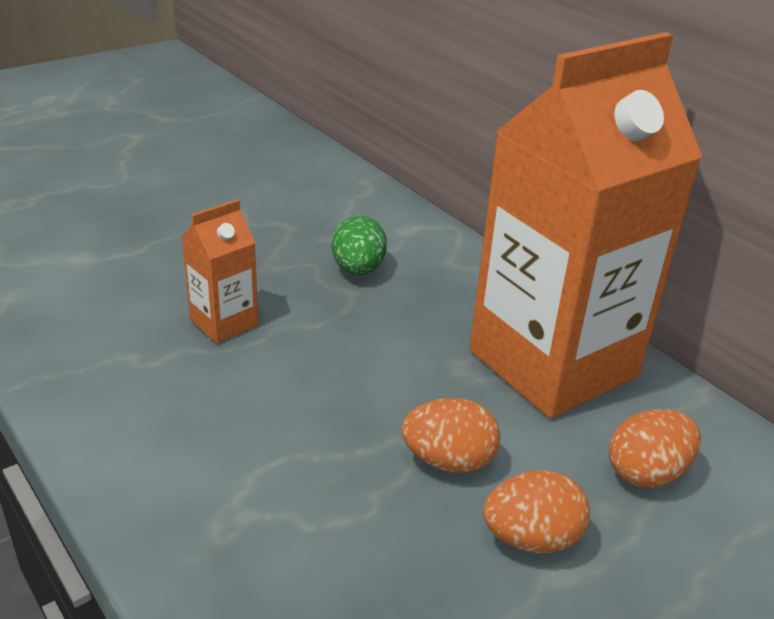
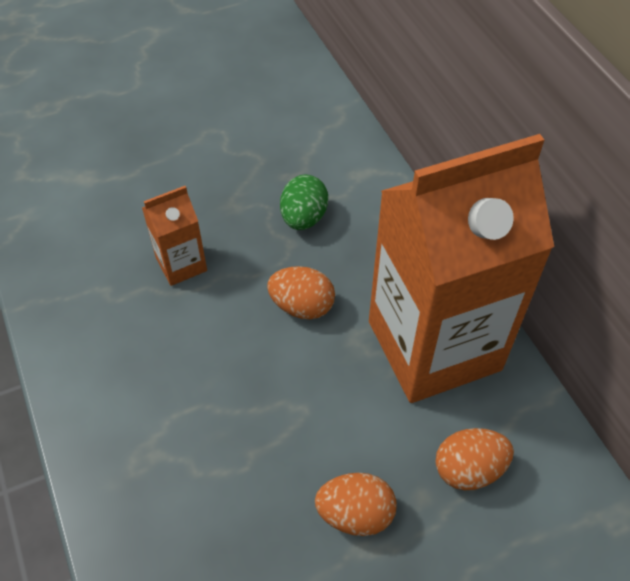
camera: 15 degrees right, 20 degrees up
(448, 461) = (316, 431): orange egg -> orange egg (302, 306)

